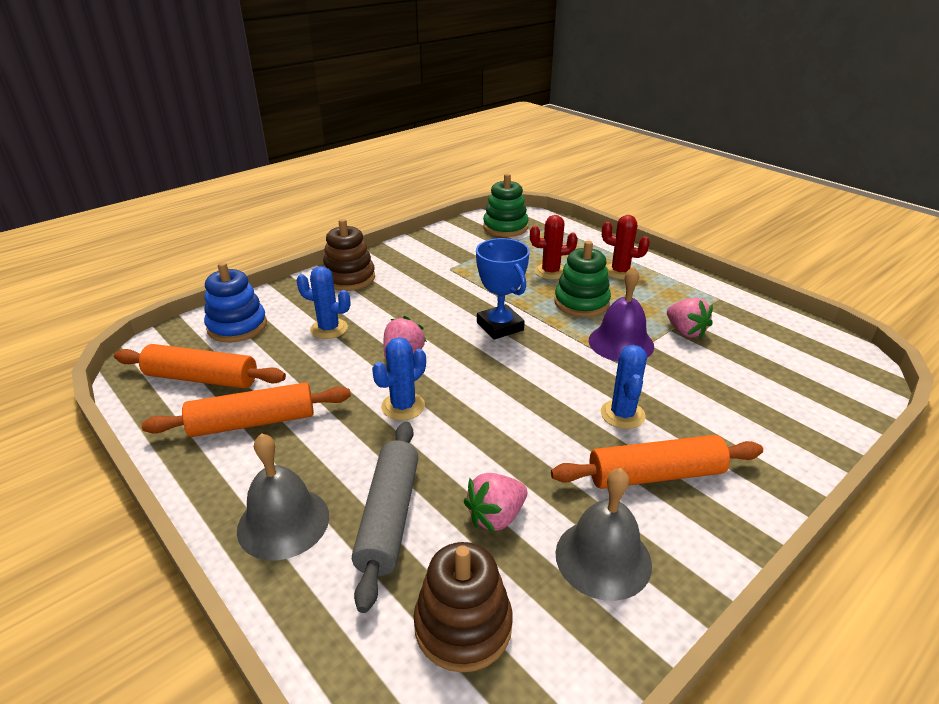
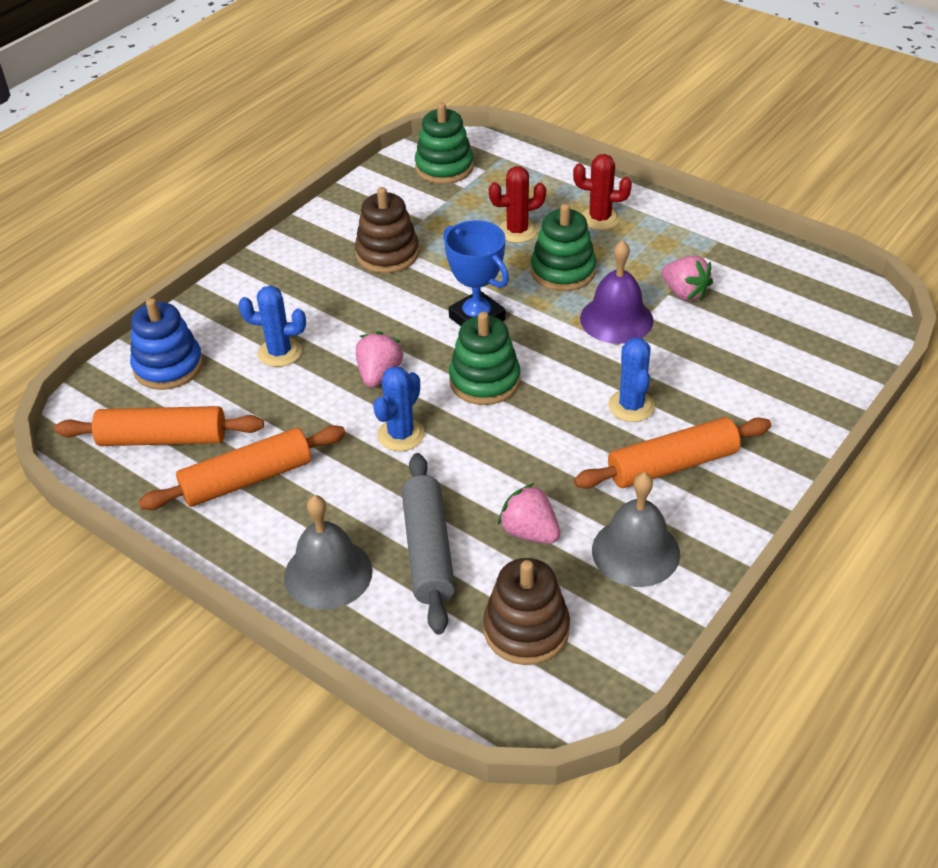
camera: 10 degrees left, 10 degrees up
(349, 278) = (274, 277): brown stacking toy -> brown stacking toy (387, 254)
(492, 374) = (484, 381): none -> green stacking toy
(496, 516) = (529, 532): pink strawberry -> pink strawberry turned 90 degrees clockwise

